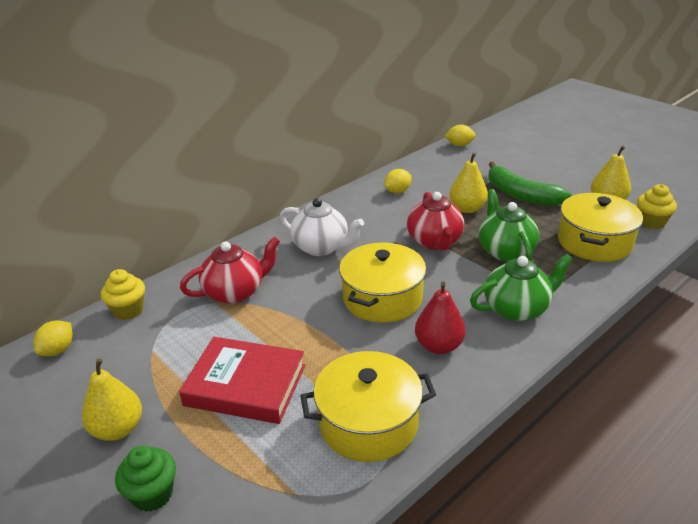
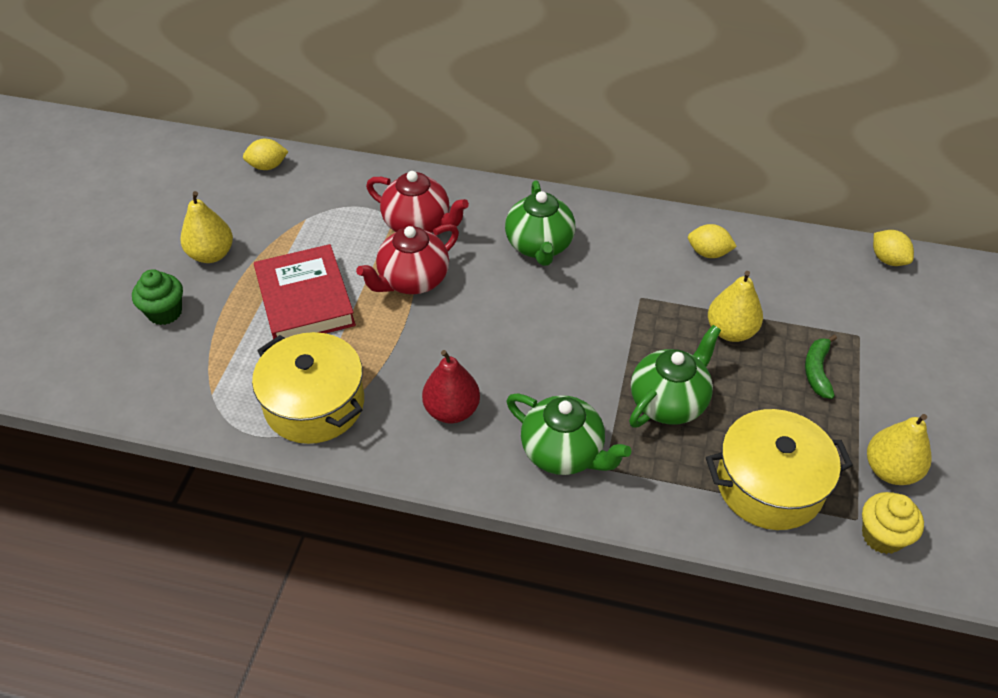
camera: 55 degrees right, 15 degrees up
(128, 310) = (342, 174): yellow cupcake -> none
(321, 247) = (539, 246): white teapot -> green teapot
(382, 298) = (493, 334): yellow pot -> none
(435, 241) = (632, 331): red teapot -> red teapot (412, 280)
(521, 195) = (817, 371): green banana -> green banana, size x0.55

